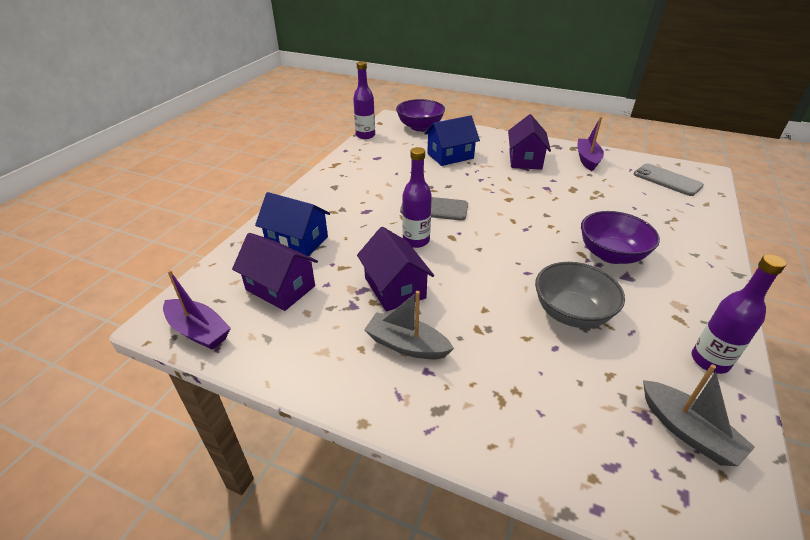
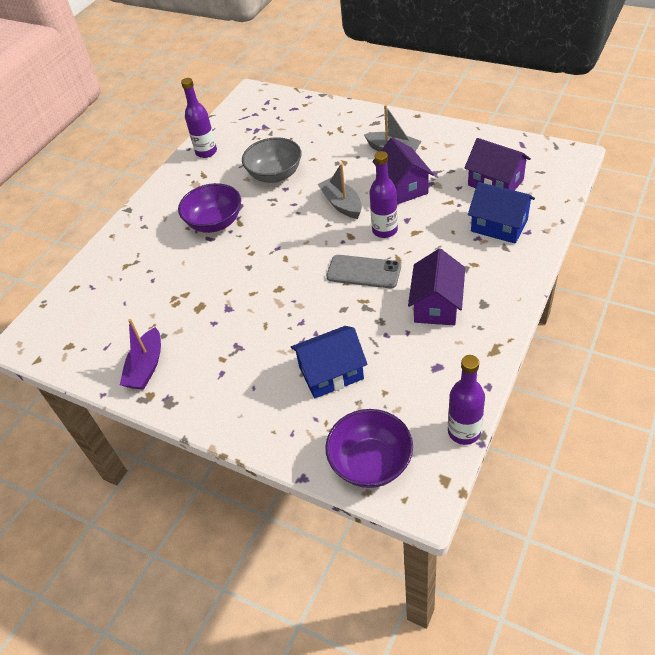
camera: 170 degrees left, 10 degrees up
(198, 331) = (540, 151): purple boat -> none
(525, 160) = (229, 365): purple house -> purple house (436, 305)
(667, 180) = (80, 325): grey phone -> none
(687, 431) = (247, 122): grey boat -> grey boat (341, 204)

